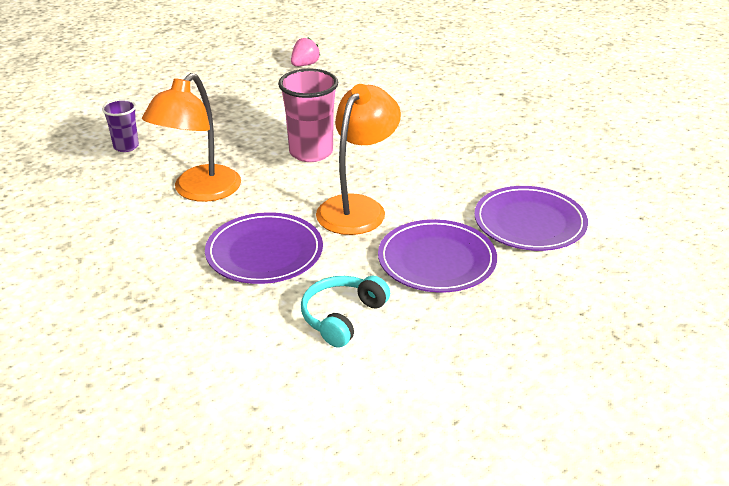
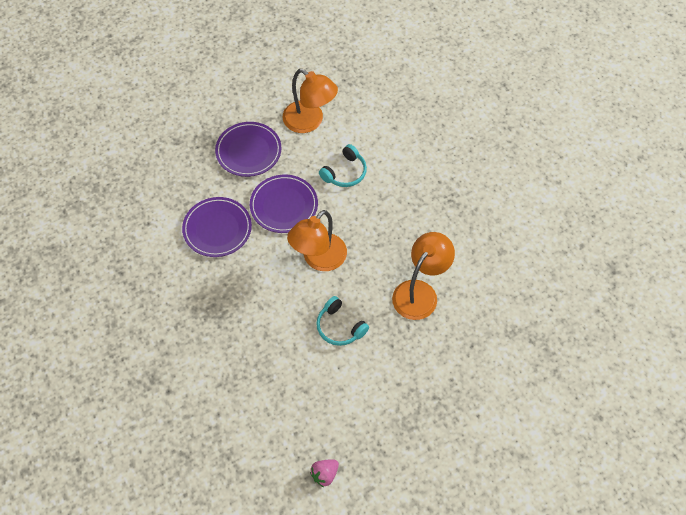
camera: 170 degrees left, 25 degrees up
(126, 146) = (476, 357): purple cup -> none
(264, 252) = (381, 227): purple plate -> purple plate (248, 151)
(311, 152) = (339, 327): pink cup -> turquoise headphones
(439, 395) = (310, 122): none -> orange lamp

